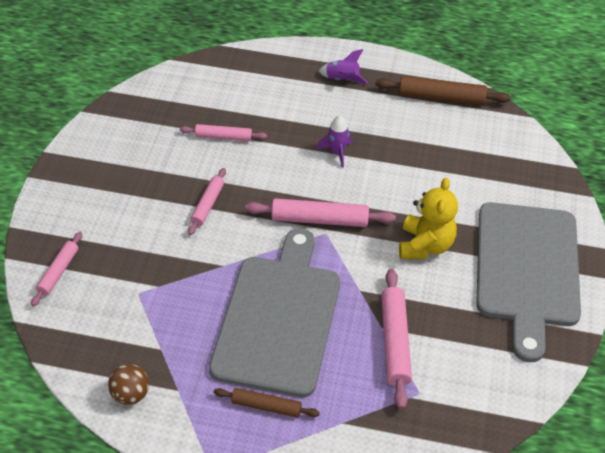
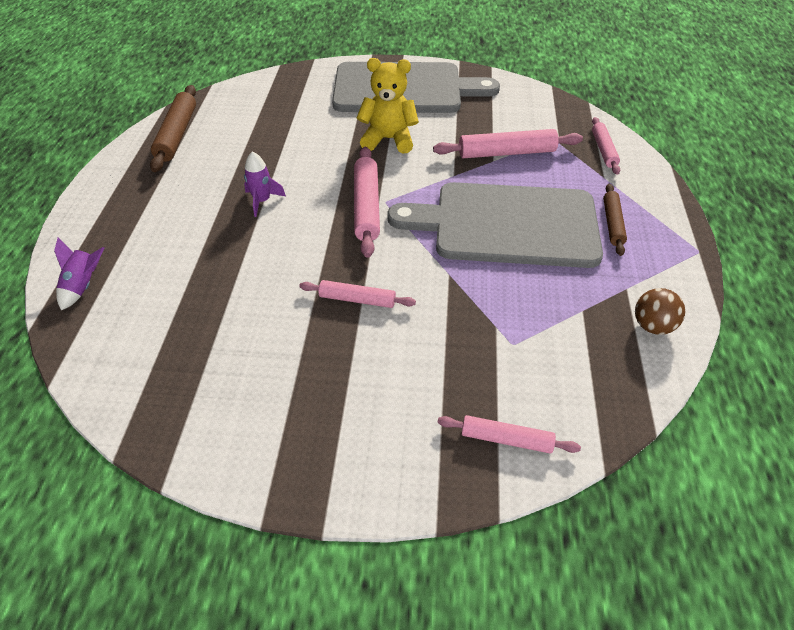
camera: 95 degrees left, 0 degrees up
(223, 137) = (233, 300): pink rolling pin -> pink rolling pin (603, 150)
(342, 79) = (134, 204): purple rocket -> purple rocket (83, 286)

